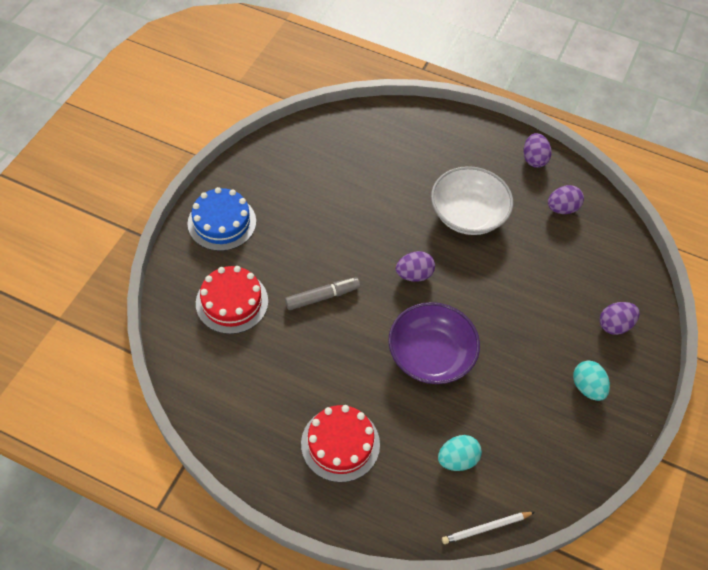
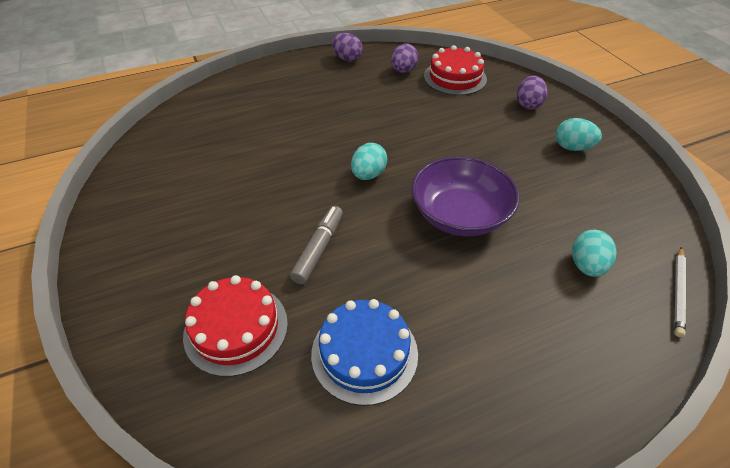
camera: 45 degrees left, 10 degrees down
(222, 222) = (138, 271): blue cake -> blue cake (364, 353)
(340, 444) = (500, 348): red cake -> red cake (455, 77)
(414, 274) = (368, 174): purple egg -> turquoise egg
(468, 214) = (350, 113): white bowl -> none

